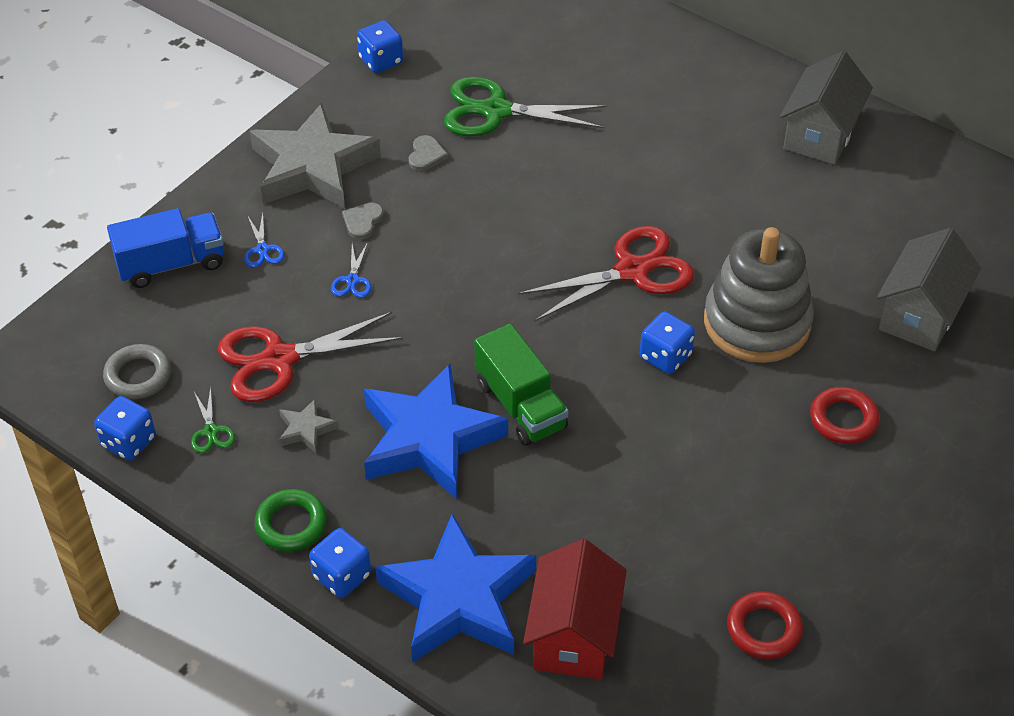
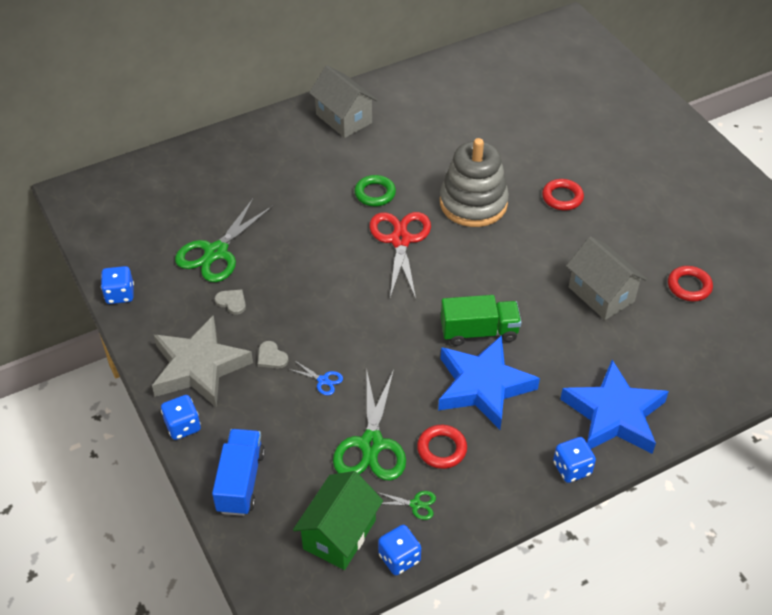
camera: 65 degrees left, 0 degrees up
(138, 376) = (339, 534): grey ring -> green house
(262, 250) = (262, 422): blue scissors -> none
(279, 359) = (371, 444): red scissors -> green scissors
(291, 524) = (518, 483): green ring -> green ring (375, 193)
(306, 429) = (441, 449): grey star -> red ring
(573, 635) = (662, 369): red house -> none
(665, 356) = (477, 252): blue dice -> blue dice (183, 426)
(920, 315) = (505, 138): grey house -> grey house (601, 294)

